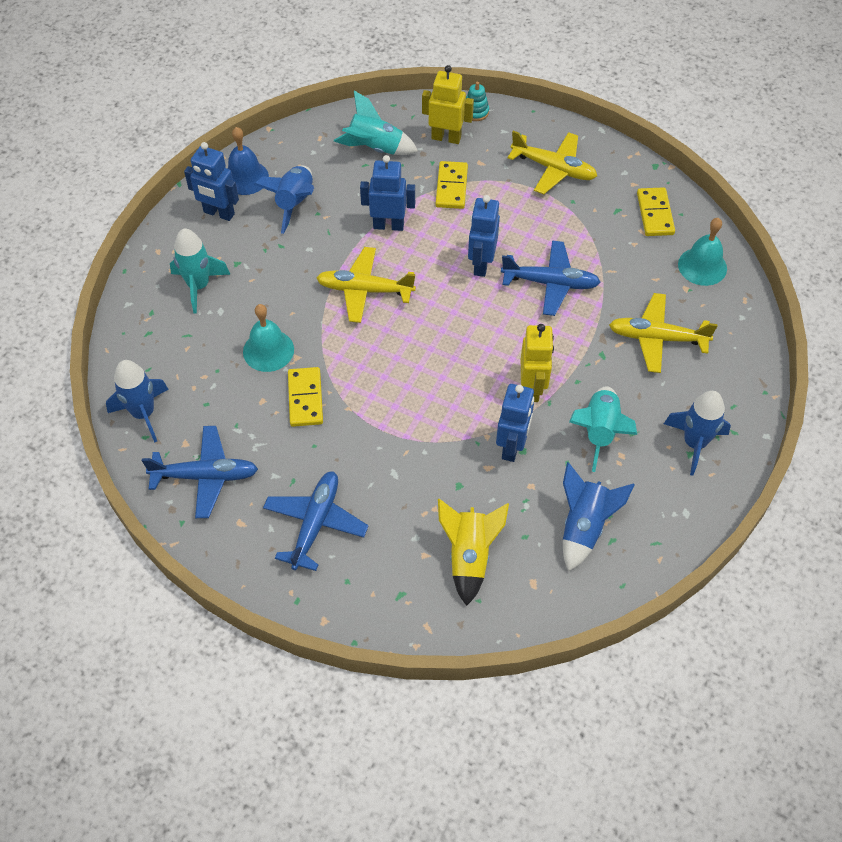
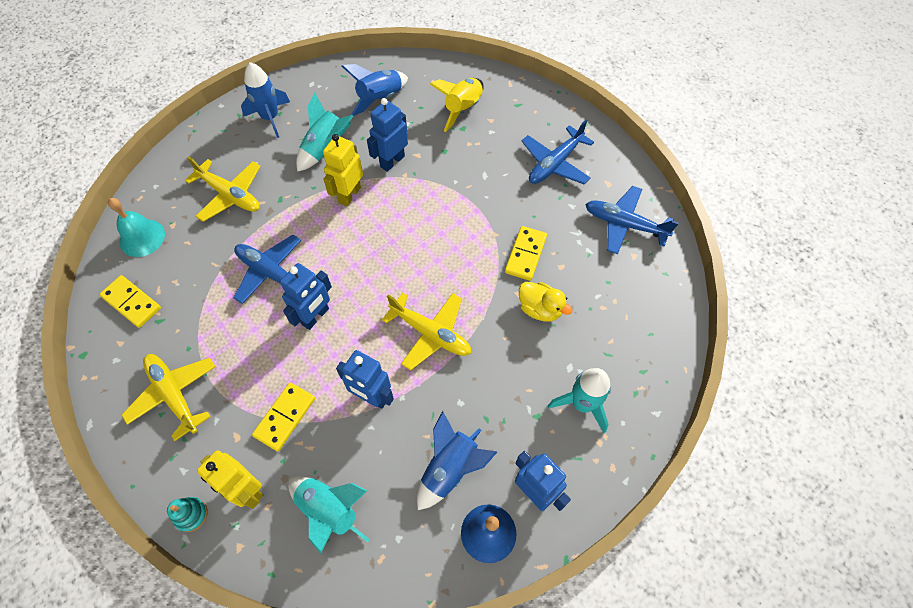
camera: 155 degrees left, 5 degrees up
(143, 413) = (663, 293): blue rocket -> none
(268, 350) = (540, 309): turquoise bell -> yellow duck
(655, 214) = (132, 302): yellow domino -> yellow domino turned 75 degrees counterclockwise

